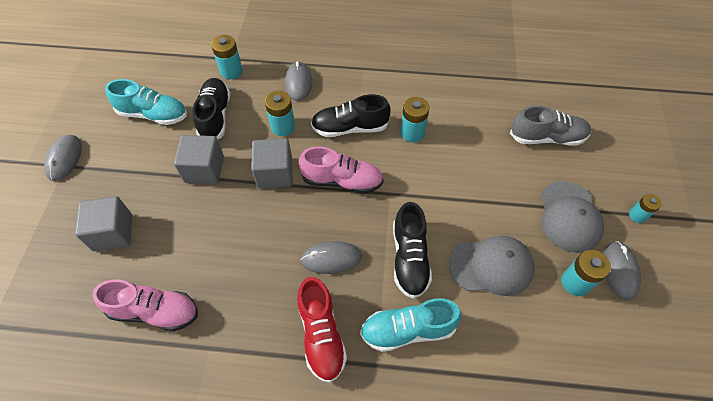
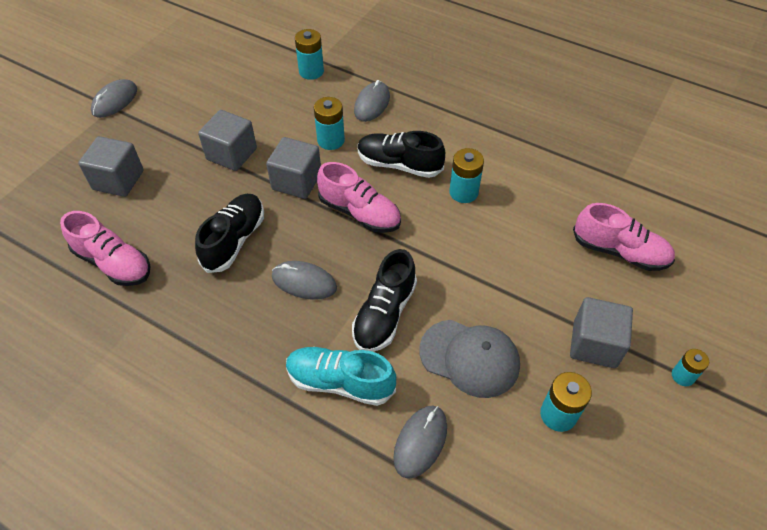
camera: 25 degrees right, 5 degrees down
(153, 114) = (214, 88): turquoise shoe -> none
(215, 116) = (271, 108): black shoe -> black shoe (234, 240)
(321, 335) = (251, 349): red shoe -> none
(547, 137) = (619, 251): grey shoe -> pink shoe
(569, 217) = (594, 344): grey cap -> grey cube
(619, 271) = (621, 425): grey mouse -> grey mouse (420, 442)

